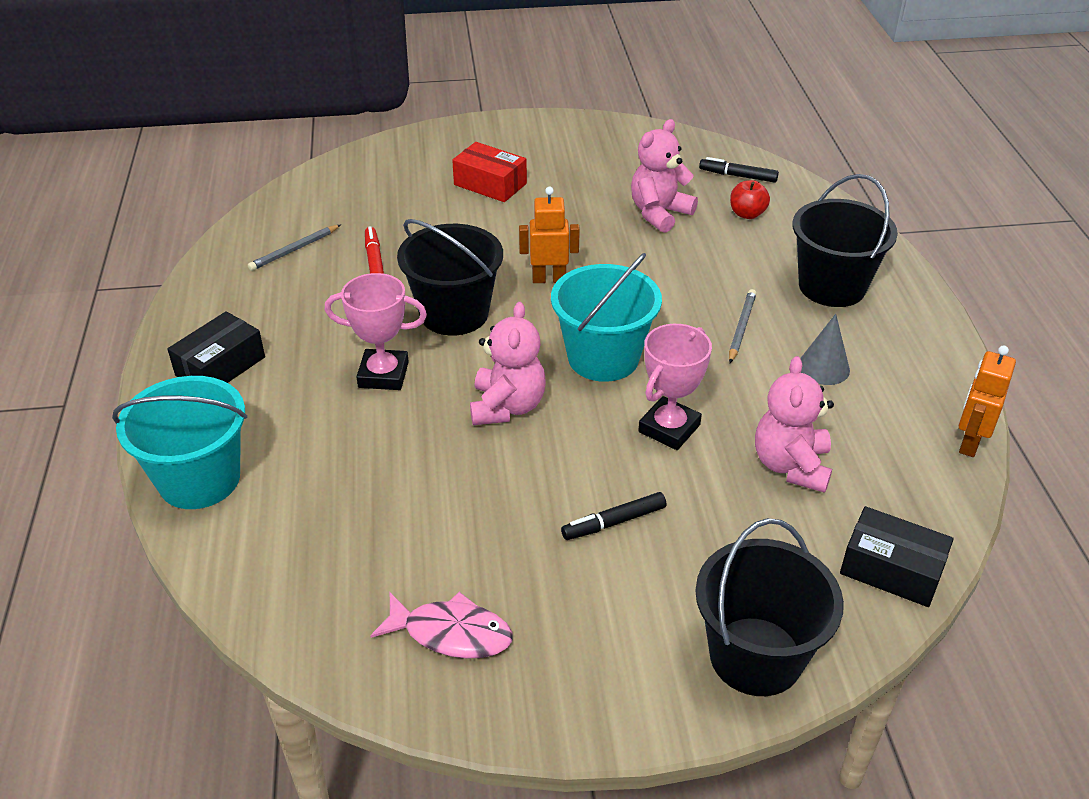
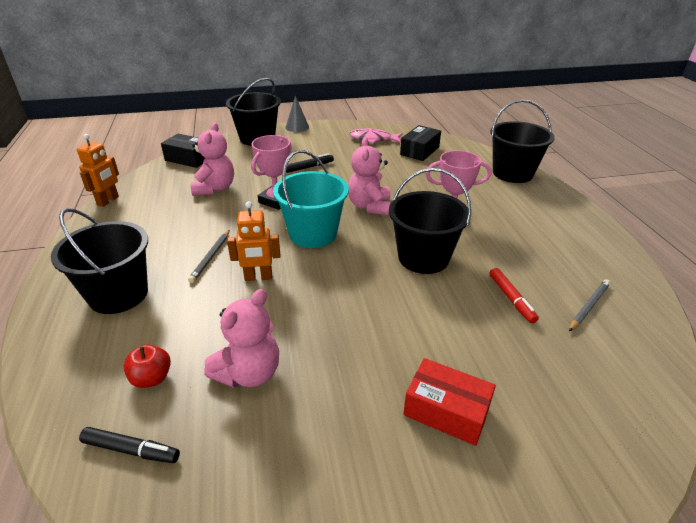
camera: 175 degrees right, 5 degrees down
(199, 479) = (512, 173): turquoise bucket -> black bucket
(220, 366) = (555, 219): black box -> black box (419, 151)
(549, 279) = (357, 289): orange robot -> orange robot (258, 277)
(823, 367) = (166, 234): grey cone -> grey cone (297, 127)

